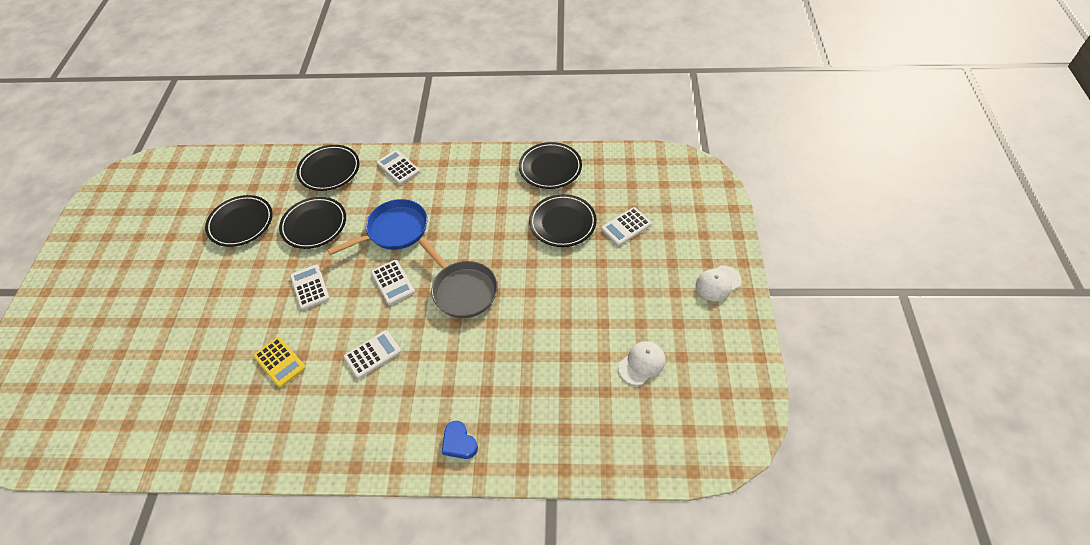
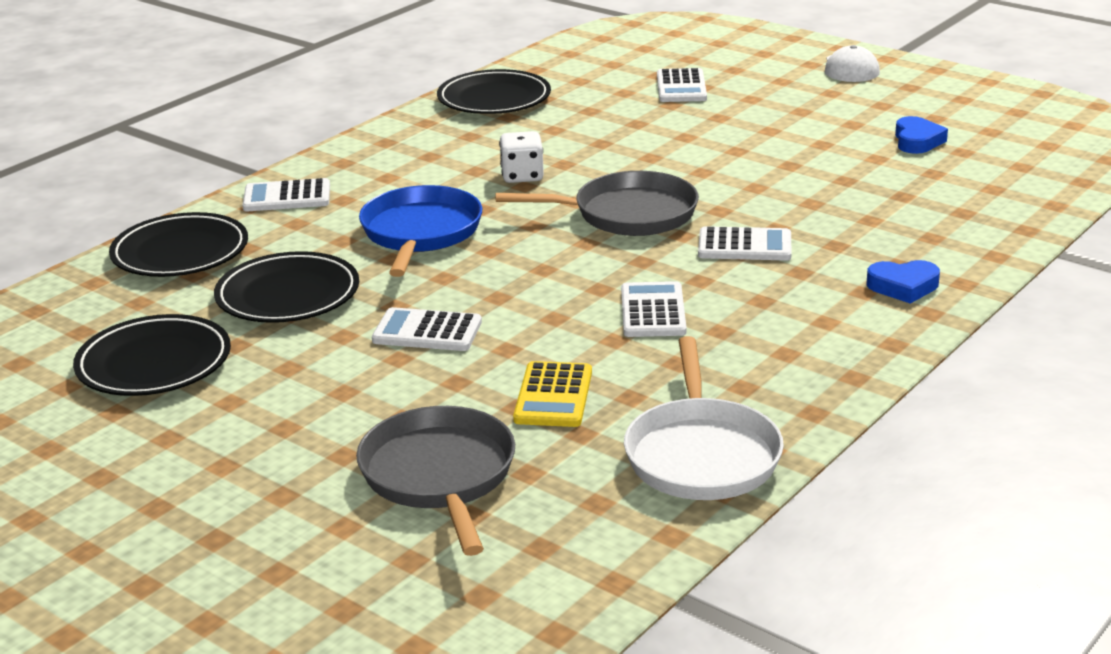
camera: 55 degrees left, 25 degrees down
(201, 362) = (440, 476): none -> grey pan
(258, 442) = (701, 454): none -> white pan
(279, 362) = (553, 396): yellow calculator -> yellow calculator turned 105 degrees clockwise
(393, 282) = (529, 260): white calculator -> white calculator (744, 246)
(474, 229) = (522, 176): none -> white dice
(562, 223) = (610, 119): black plate -> none
(641, 363) = (917, 141): white cap -> blue heart

